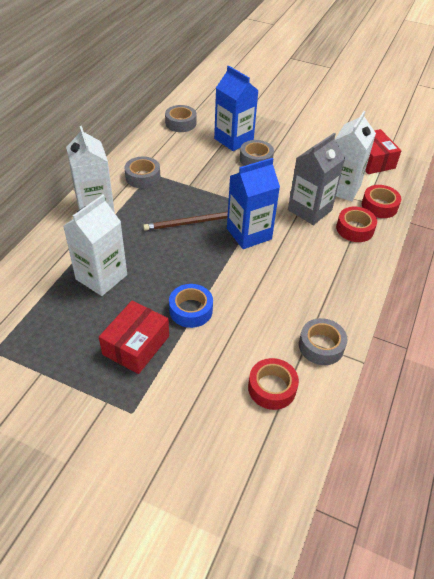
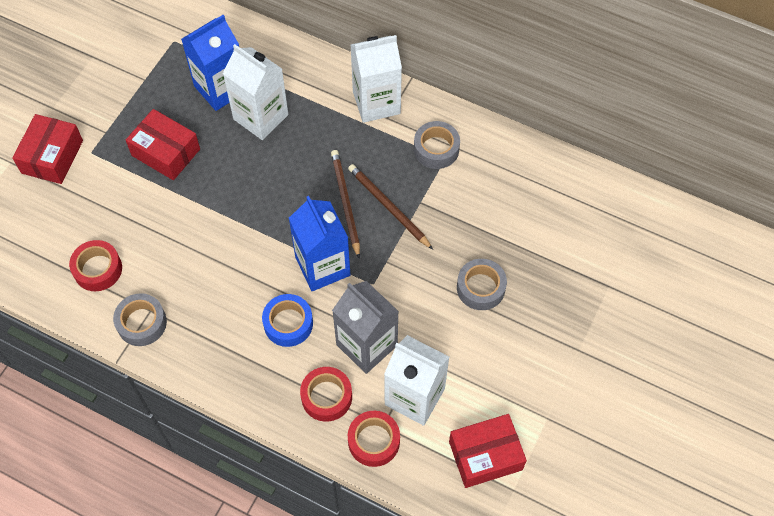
camera: 95 degrees right, 15 degrees up
(136, 452) = (52, 157): none -> red box
(180, 123) = (568, 193): grey tape -> none
(191, 310) = (205, 200): blue tape -> blue tape (288, 323)
(194, 200) = (388, 207): none -> brown pencil
(233, 140) = (529, 261): blue carton -> blue carton (220, 88)

